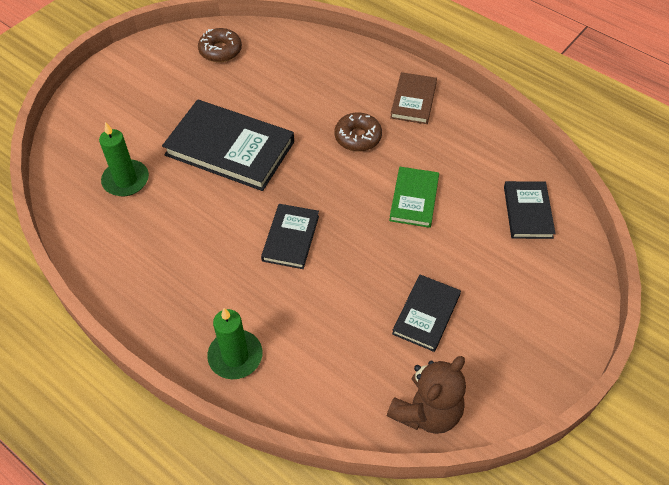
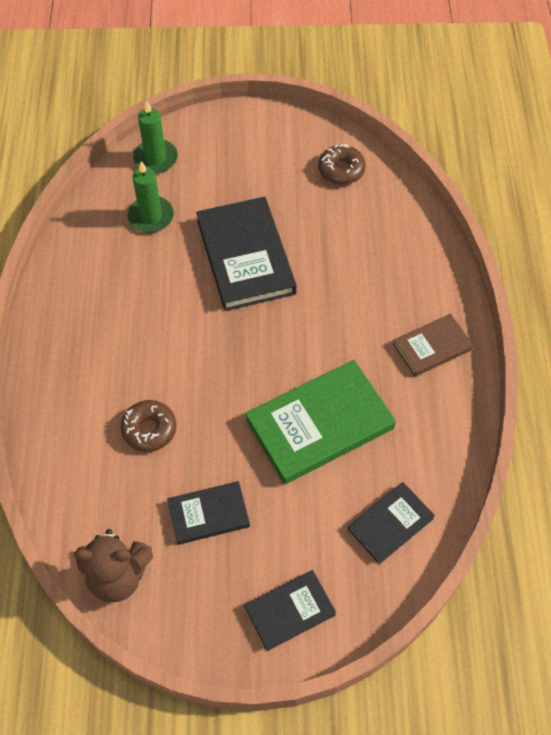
camera: 50 degrees right, 5 degrees up
(235, 356) = (60, 408): green candle -> green candle (155, 158)
(291, 238) = (197, 364): black book -> black book (290, 611)
(358, 137) = (346, 335): brown donut -> brown donut (149, 429)
(414, 199) = (319, 424): green book -> green book, size x1.80

